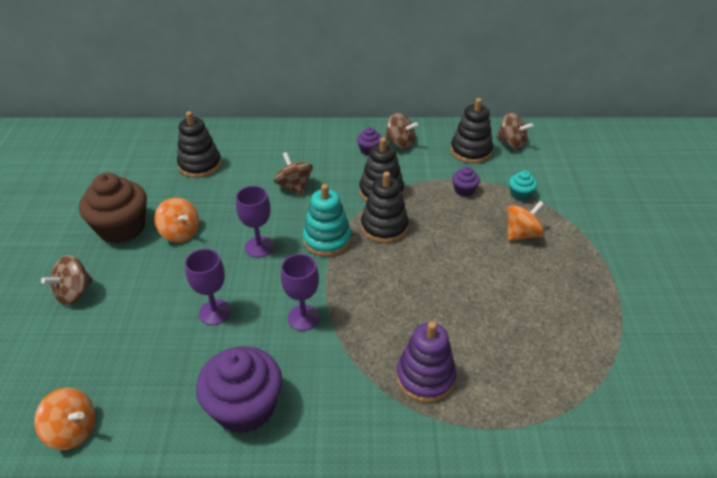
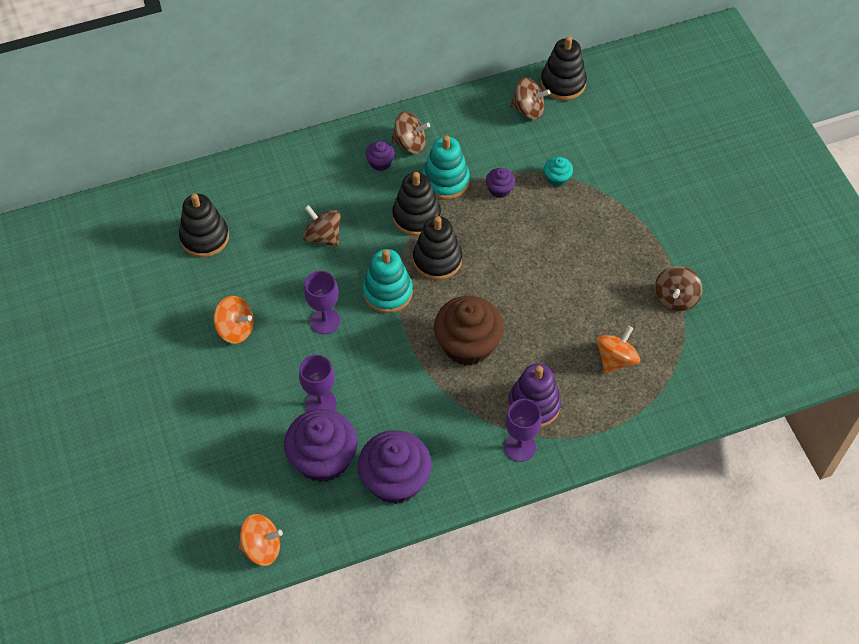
camera: 20 degrees left, 15 degrees up
(74, 293) = (173, 427): brown spinning top -> brown spinning top (675, 298)
(122, 228) = (171, 342): brown cupcake -> brown cupcake (467, 345)
(186, 362) = (323, 459): none -> purple cupcake
(303, 318) = (405, 383): purple goblet -> purple goblet (519, 447)
(418, 173) = (445, 180): none -> turquoise stacking toy
(471, 151) = (489, 133): black stacking toy -> black stacking toy (563, 83)
(522, 234) = (572, 228): orange spinning top -> orange spinning top (615, 359)

